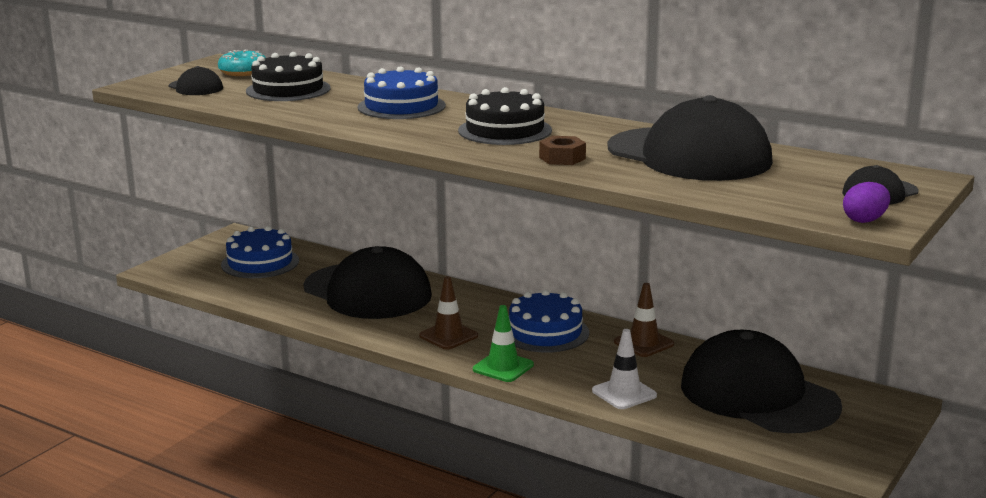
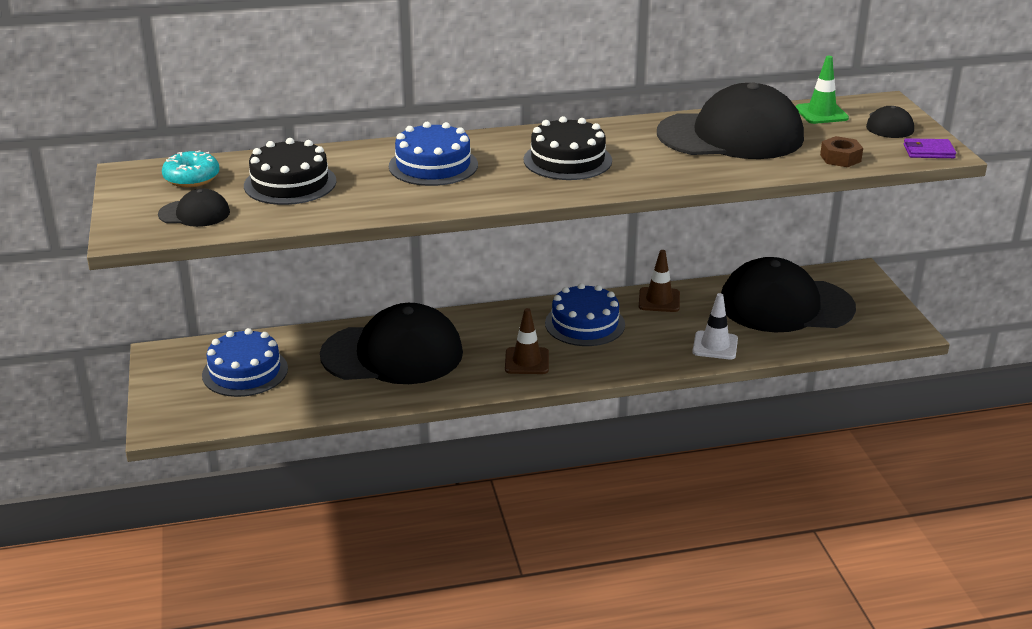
camera: 45 degrees left, 10 degrees up
(503, 367) = (610, 367): green traffic cone -> green traffic cone (821, 113)
(562, 158) = (665, 171): brown nut -> brown nut (840, 158)
(865, 220) = (928, 151): purple egg -> purple wallet

